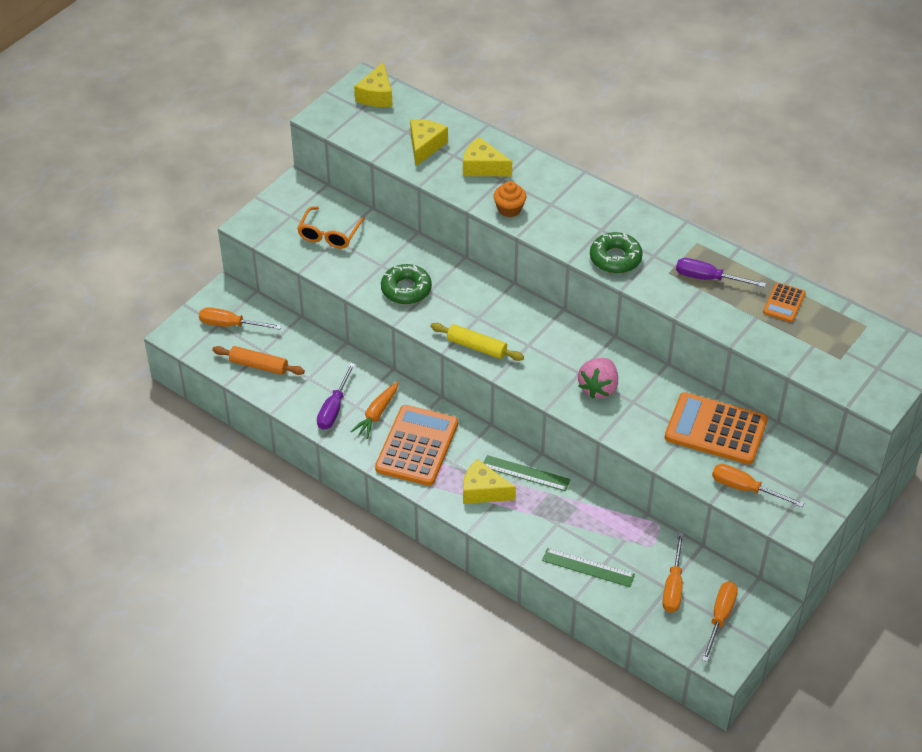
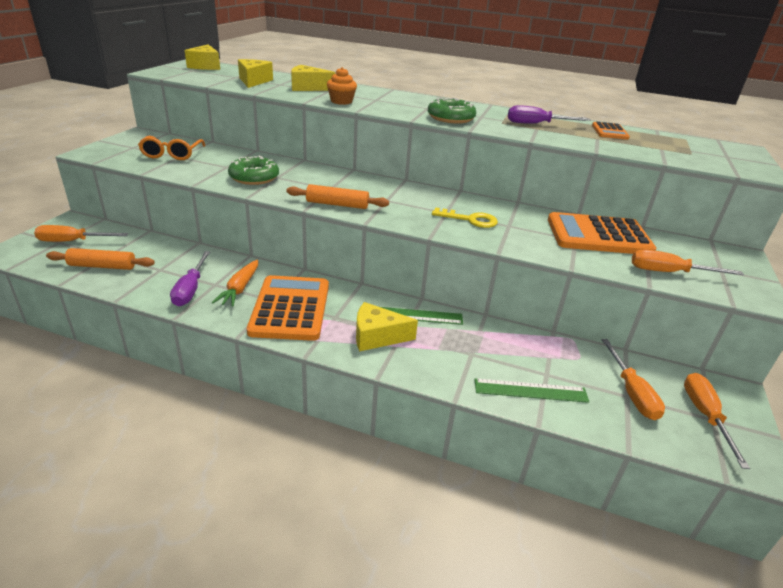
camera: 20 degrees left, 15 degrees down
(476, 347) = (337, 204): yellow rolling pin -> orange rolling pin
(598, 388) = (470, 220): pink strawberry -> yellow key

